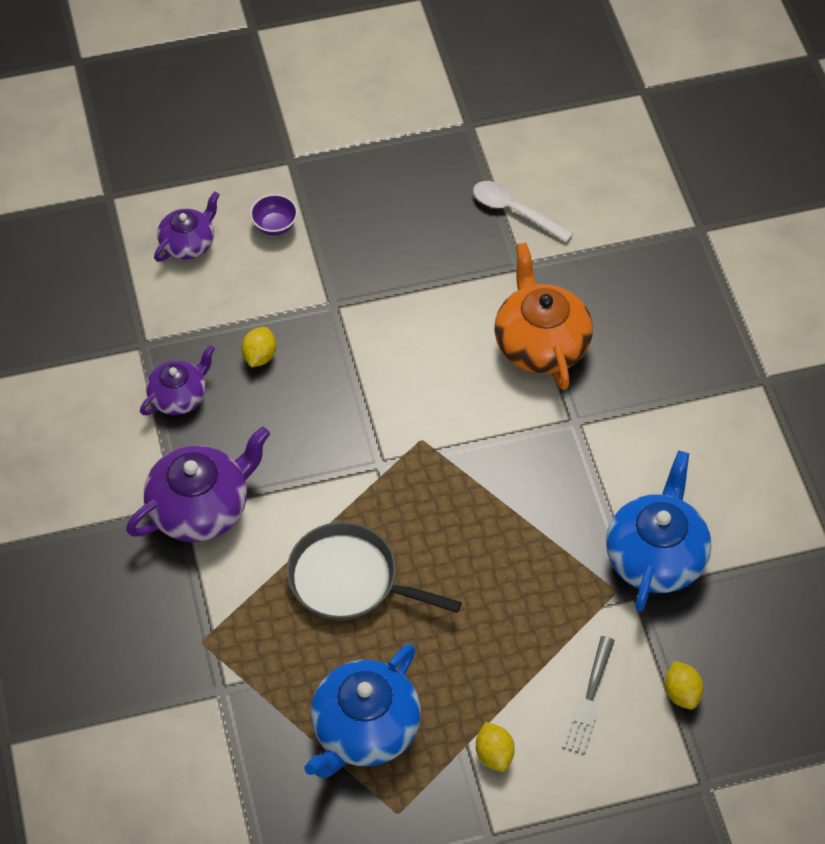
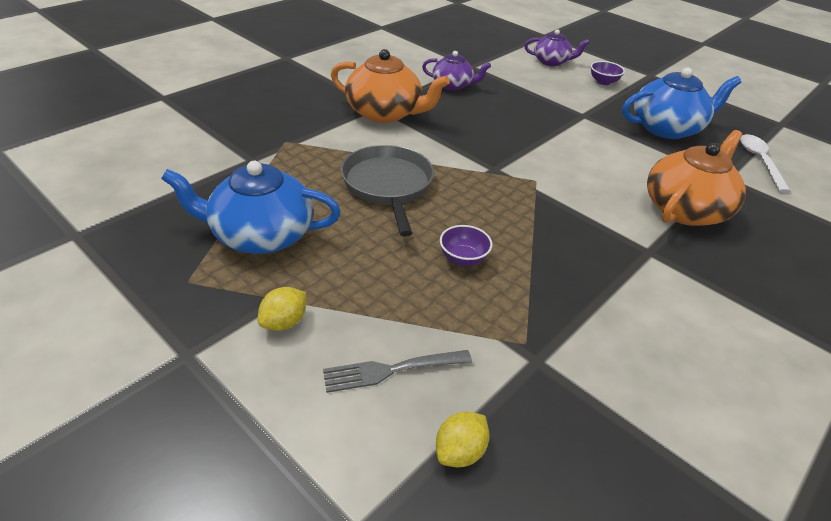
camera: 55 degrees right, 15 degrees down
(200, 508) = (385, 113): purple teapot -> orange teapot
(259, 356) = (513, 102): yellow lemon -> none
(497, 576) = (463, 258): none -> purple bowl
(656, 556) = (590, 359): blue teapot -> blue teapot (667, 128)

